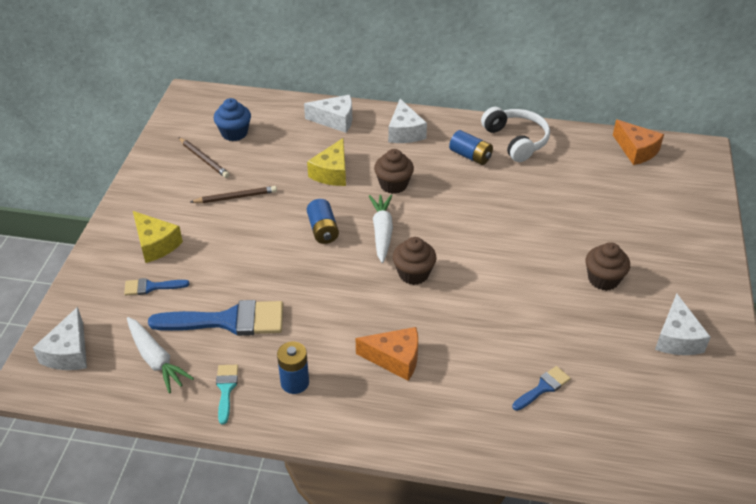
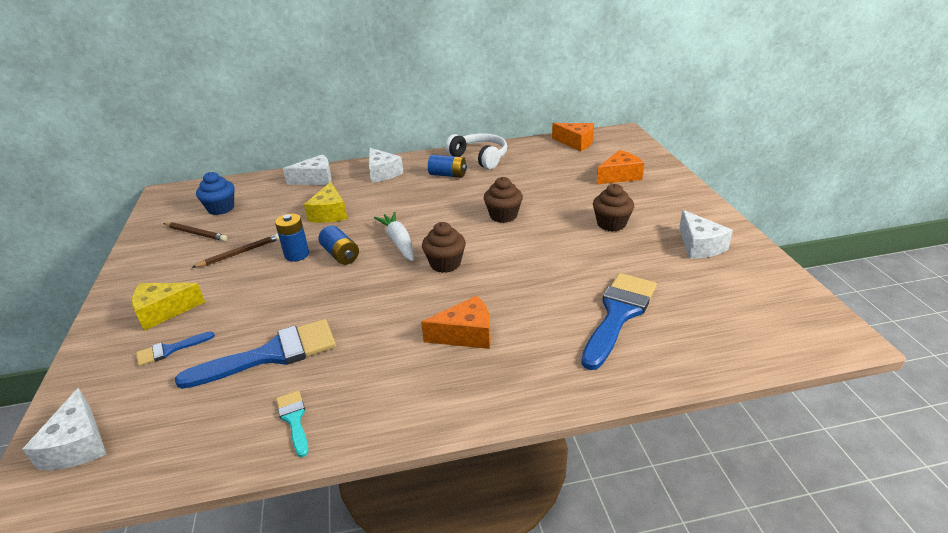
camera: 20 degrees left, 10 degrees down
(156, 244) = (164, 311): yellow cheese -> yellow cheese turned 135 degrees clockwise
(156, 360) = (197, 417): white carrot -> none
(295, 382) = (371, 388): blue battery -> blue battery (297, 255)
(393, 184) = (391, 208): brown cupcake -> brown cupcake (503, 216)
(543, 387) = (618, 314): blue brush -> blue brush, size x2.03
(654, 216) = (619, 176): none -> orange cheese

